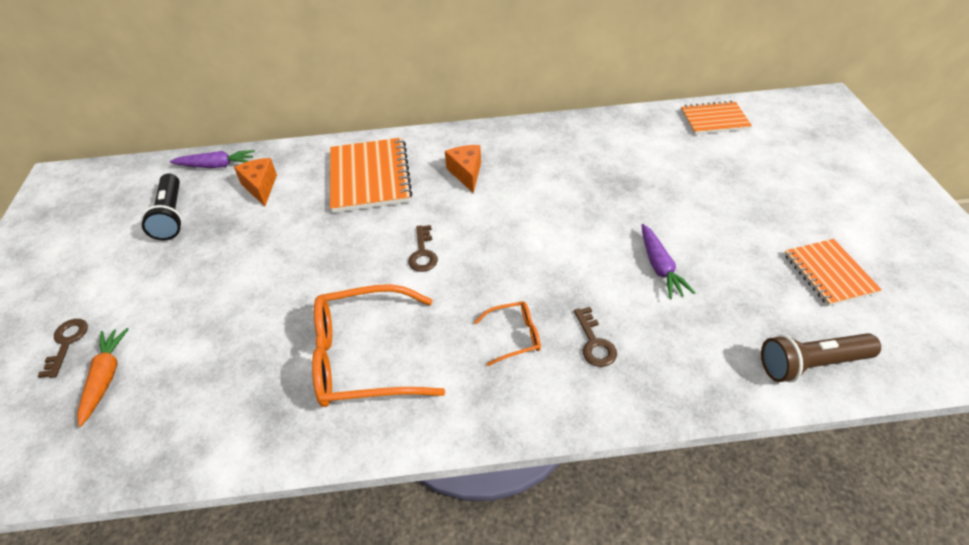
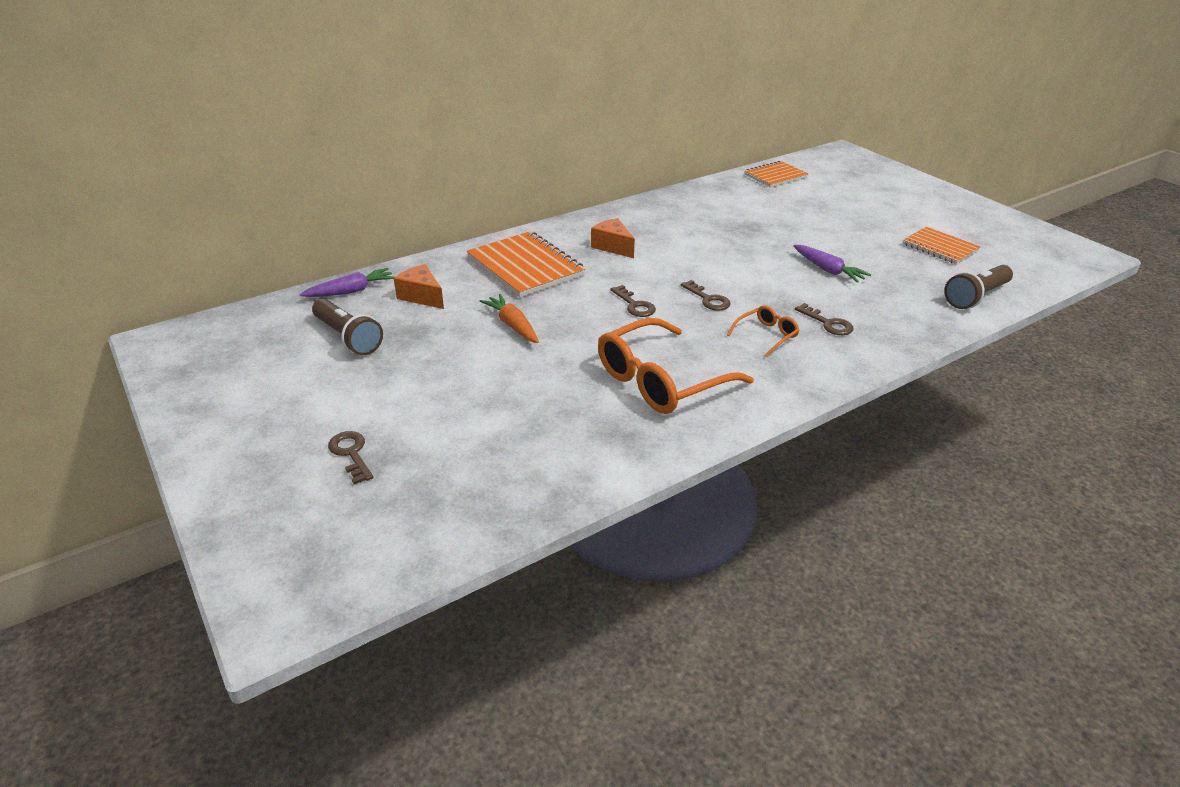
camera: 30 degrees left, 10 degrees down
(105, 378) = (429, 463): orange carrot -> orange carrot (513, 325)
(171, 216) = (348, 338): black flashlight -> brown flashlight
(498, 268) = (708, 299): none -> brown key

